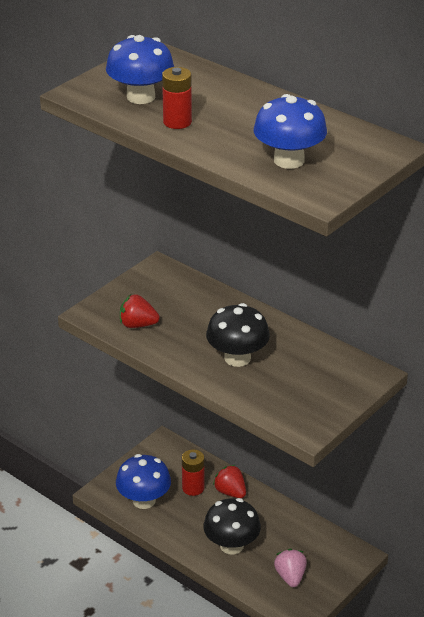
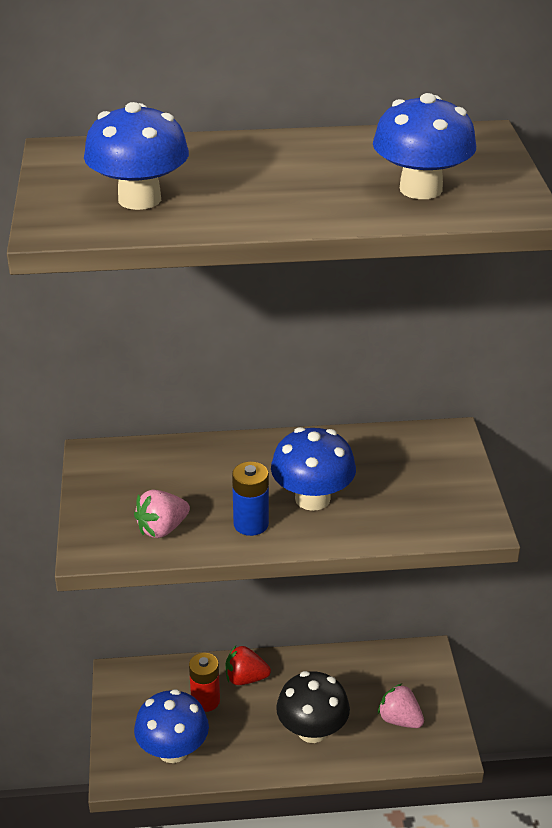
camera: 45 degrees left, 0 degrees up
(137, 325) = (162, 529): red strawberry -> pink strawberry
(177, 122) = (233, 206): red battery -> none
(185, 350) = (251, 524): none -> blue battery
(237, 358) = (312, 498): black mushroom -> blue mushroom

